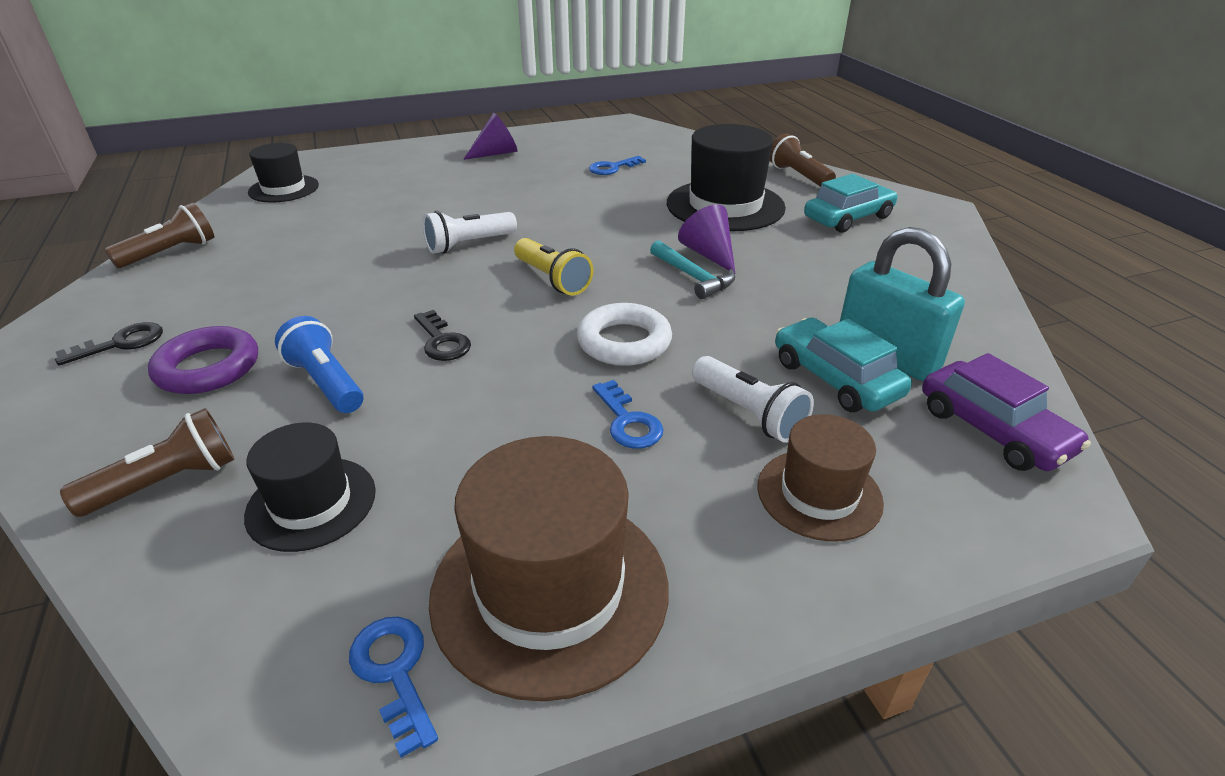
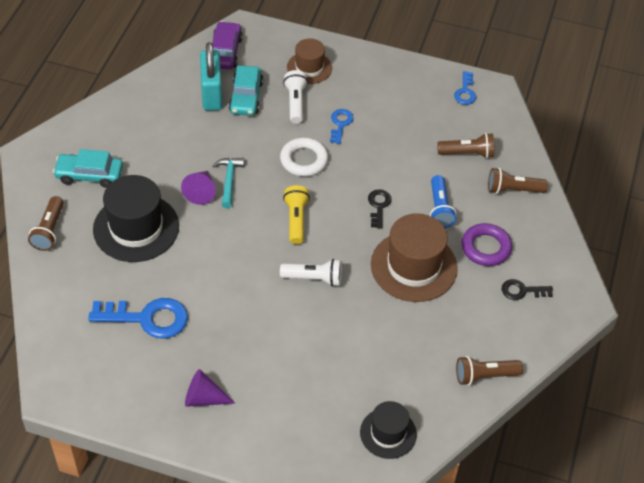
camera: 145 degrees left, 15 degrees up
(311, 503) = (467, 153): black hat -> brown flashlight
(550, 589) = (412, 88): brown hat -> brown hat (413, 266)
(612, 168) = (147, 318): blue key -> blue key, size x1.87

